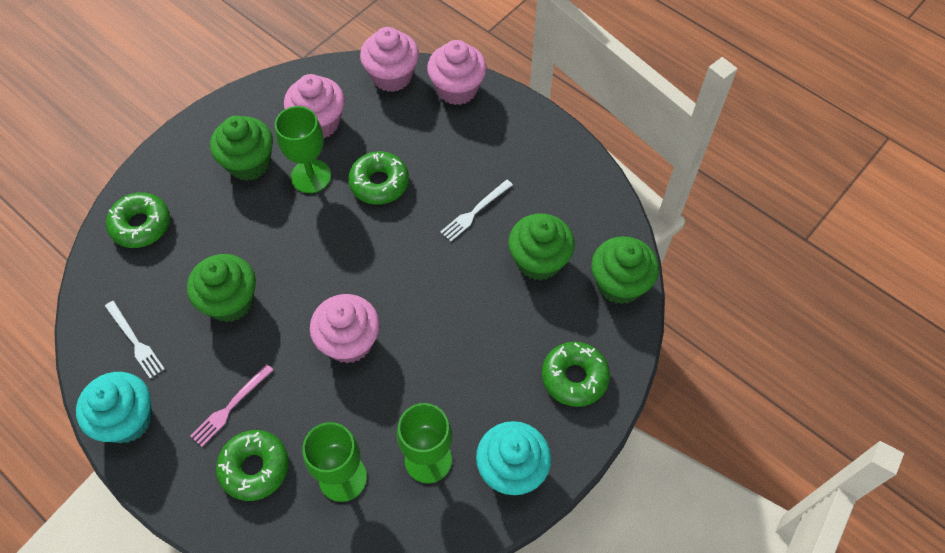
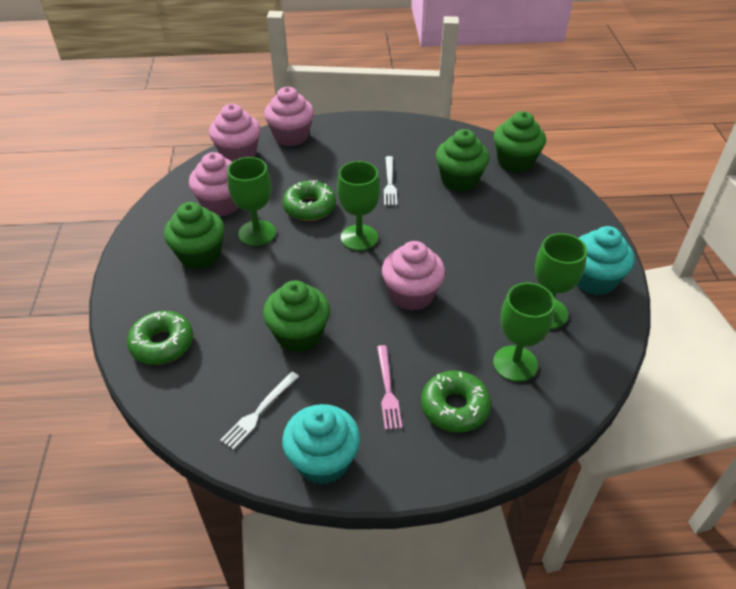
camera: 45 degrees left, 15 degrees down
(135, 341) = (259, 412): white fork -> white fork turned 120 degrees clockwise
(379, 249) = (359, 237): none -> green goblet
(574, 377) = (558, 216): green donut -> none

